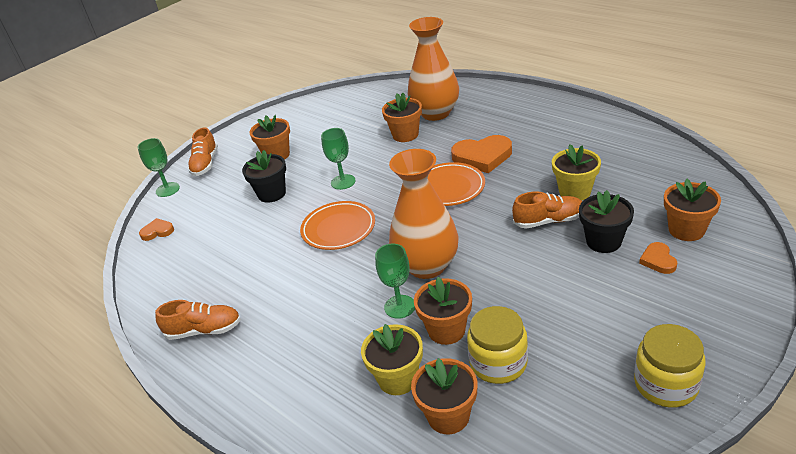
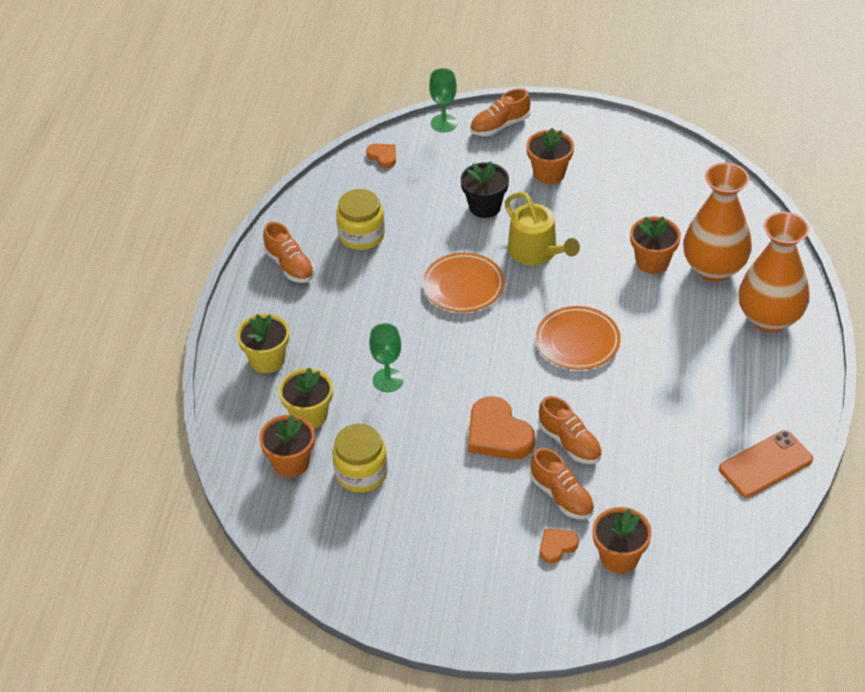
camera: 55 degrees right, 10 degrees up
(343, 182) = (536, 252): green goblet -> yellow watering can
(427, 266) = (450, 376): orange vase -> orange vase (769, 318)
(446, 330) = (378, 424): orange flower pot -> none
(482, 157) = (650, 347): orange heart -> orange heart (498, 434)
(575, 192) = (632, 447): yellow flower pot -> yellow flower pot (267, 360)
(603, 241) = (562, 496): black flower pot -> orange shoe
(628, 139) = (765, 464): none -> orange phone
(665, 384) = (398, 590): yellow jar -> yellow jar (361, 235)

